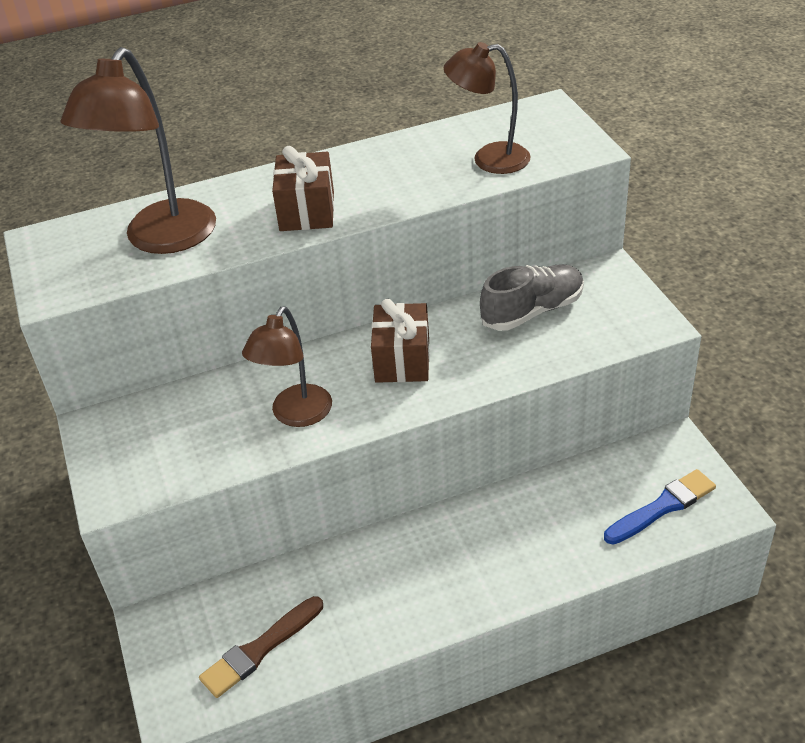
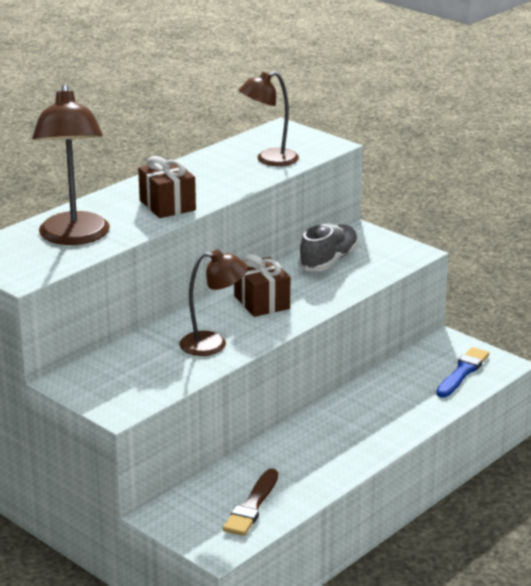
camera: 30 degrees left, 15 degrees down
(296, 415) = (213, 344): brown lamp -> brown lamp turned 90 degrees counterclockwise

